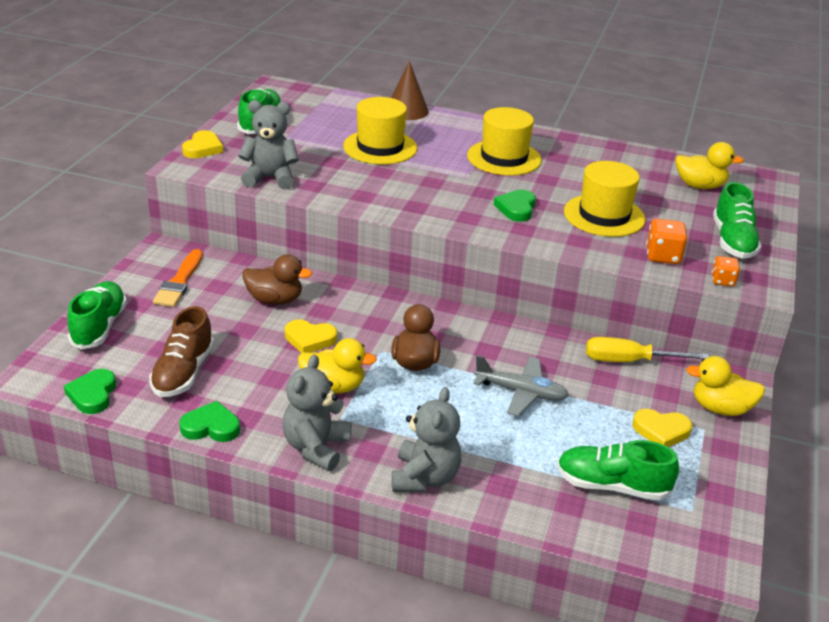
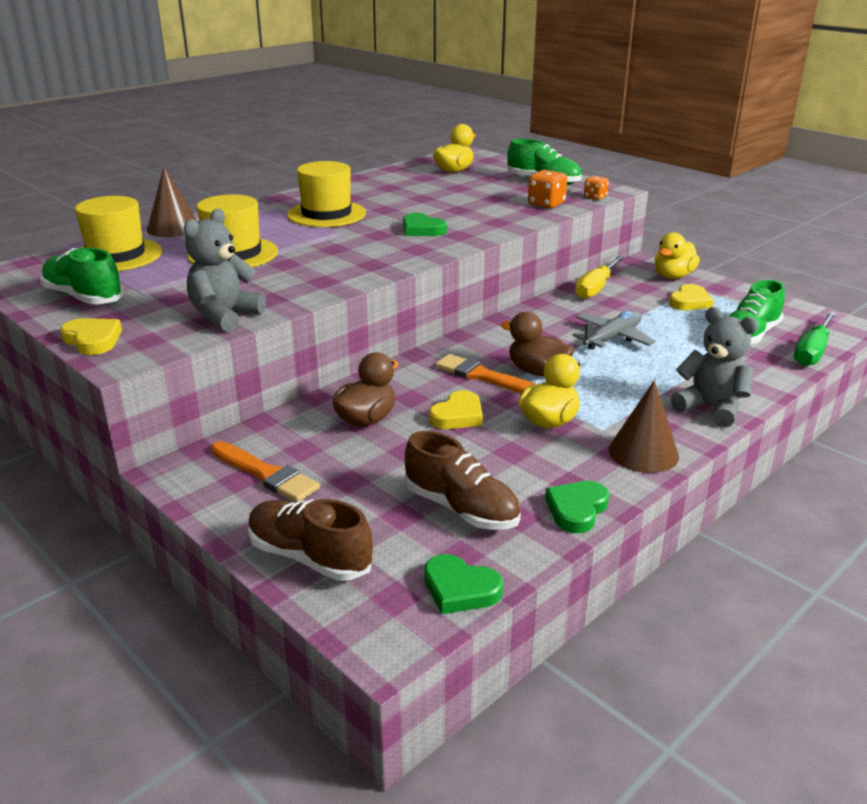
camera: 60 degrees left, 5 degrees down
(99, 327) = (309, 557): green shoe -> brown shoe
(316, 447) = (643, 453): grey teddy bear -> brown cone
(383, 336) = (483, 376): none -> orange brush
(604, 215) = (467, 206): yellow hat -> yellow hat (116, 255)
(616, 540) = (812, 352): none -> green screwdriver

